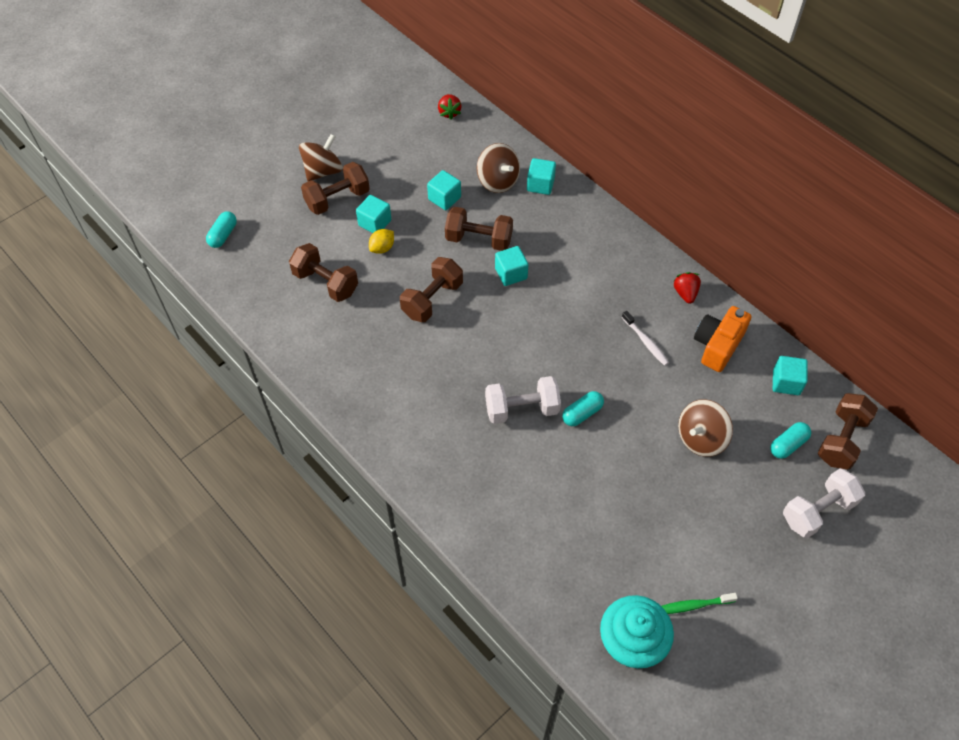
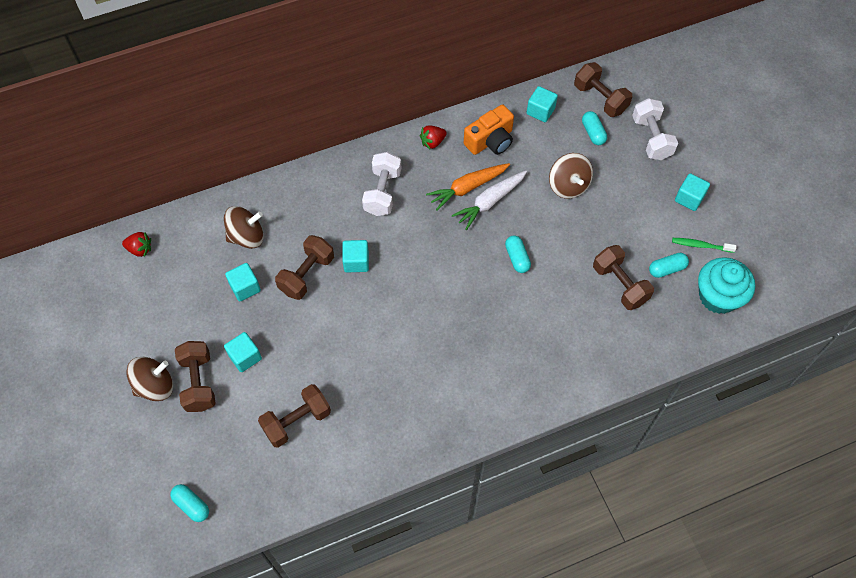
camera: 70 degrees left, 5 degrees up
(323, 171) = (155, 386): brown spinning top -> brown spinning top turned 90 degrees clockwise
(382, 248) = (278, 359): yellow lemon -> none
(432, 299) = (356, 334): brown dumbbell -> brown dumbbell (620, 284)
(522, 409) = (497, 301): white dumbbell -> white dumbbell (382, 192)
(540, 185) = (268, 204): turquoise cube -> turquoise cube (689, 198)
(639, 367) = (490, 202): none -> white carrot
(641, 573) = (667, 269): none -> turquoise capsule
(645, 342) = (467, 188): white toothbrush -> orange carrot
(685, 293) = (432, 142): red strawberry -> red strawberry turned 45 degrees counterclockwise
(693, 605) = (701, 245): green toothbrush -> green toothbrush turned 90 degrees clockwise
(717, 345) = (490, 141): orange camera -> orange camera turned 90 degrees counterclockwise

